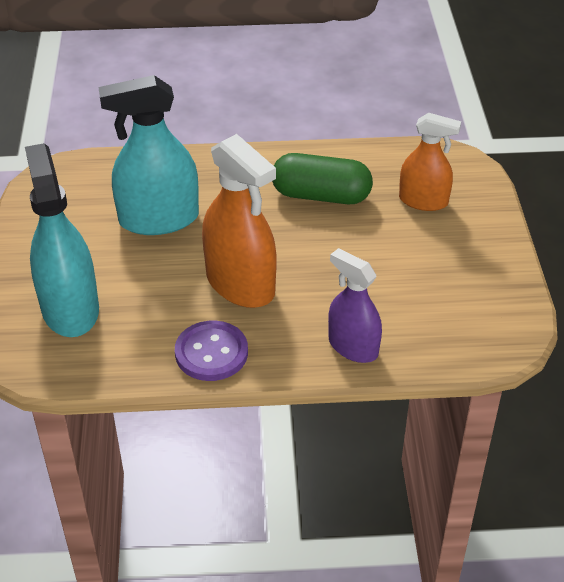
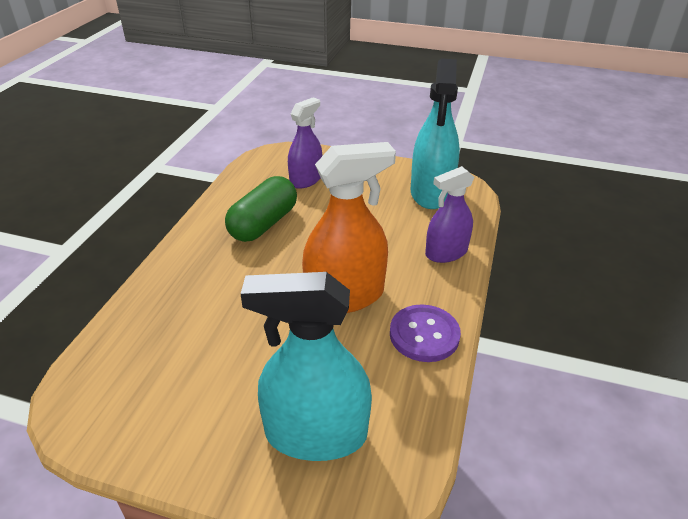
camera: 70 degrees left, 5 degrees down
(159, 219) = (221, 330): turquoise spray bottle -> turquoise spray bottle (431, 193)
(423, 201) = (306, 179): orange spray bottle -> purple spray bottle

